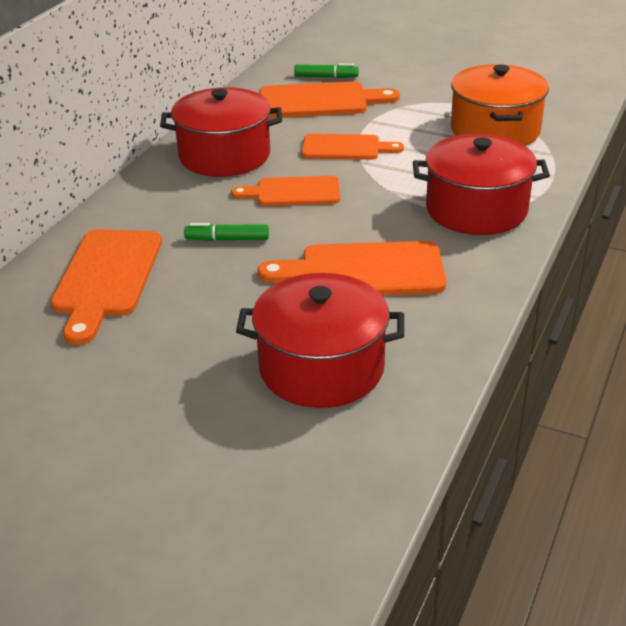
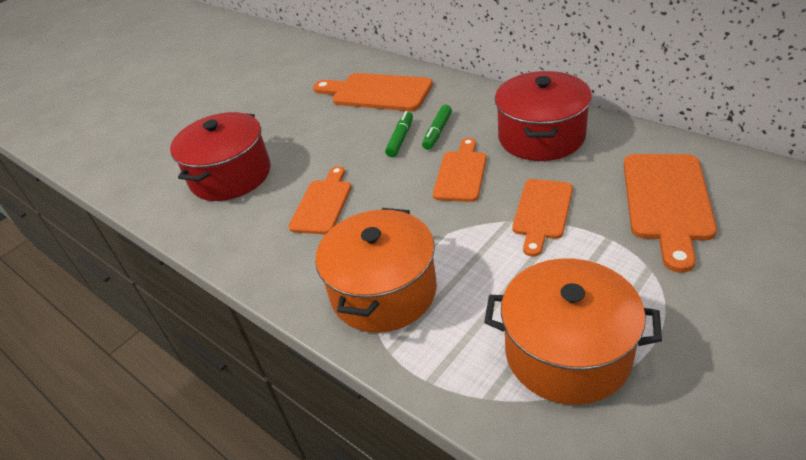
camera: 110 degrees right, 5 degrees up
(326, 77) = (745, 212): green marker -> green marker (437, 132)
(363, 271) = (323, 204): orange cutting board -> orange cutting board, size x0.66
(476, 209) = (383, 291): red pot -> orange pot

